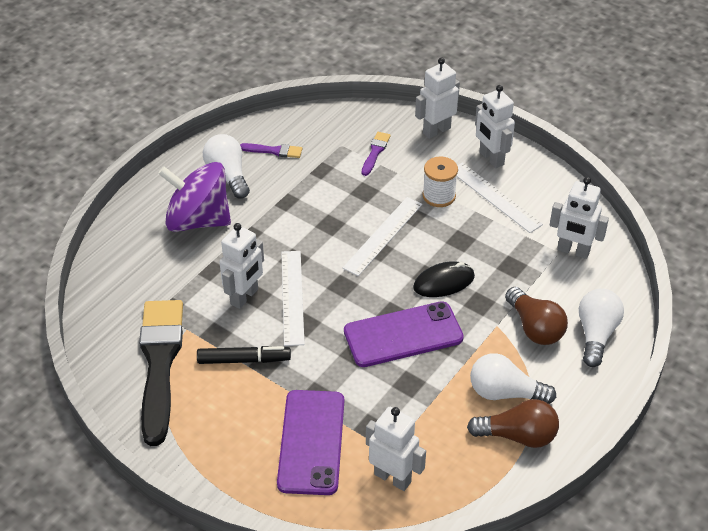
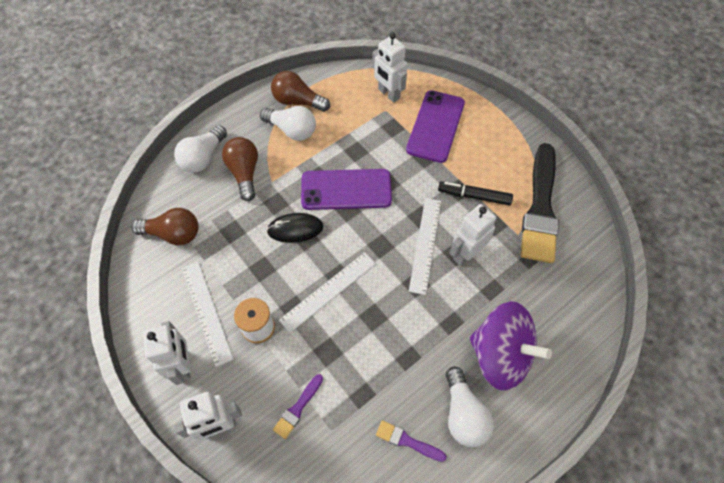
camera: 165 degrees left, 15 degrees up
(573, 251) = (173, 234): white robot -> brown light bulb

